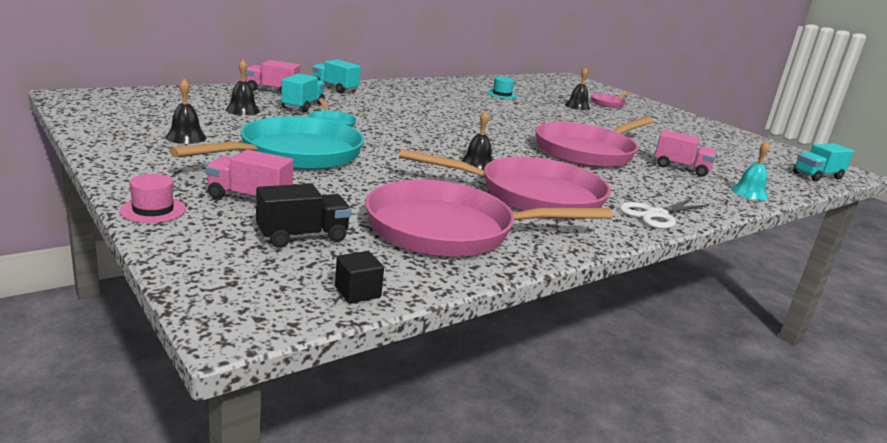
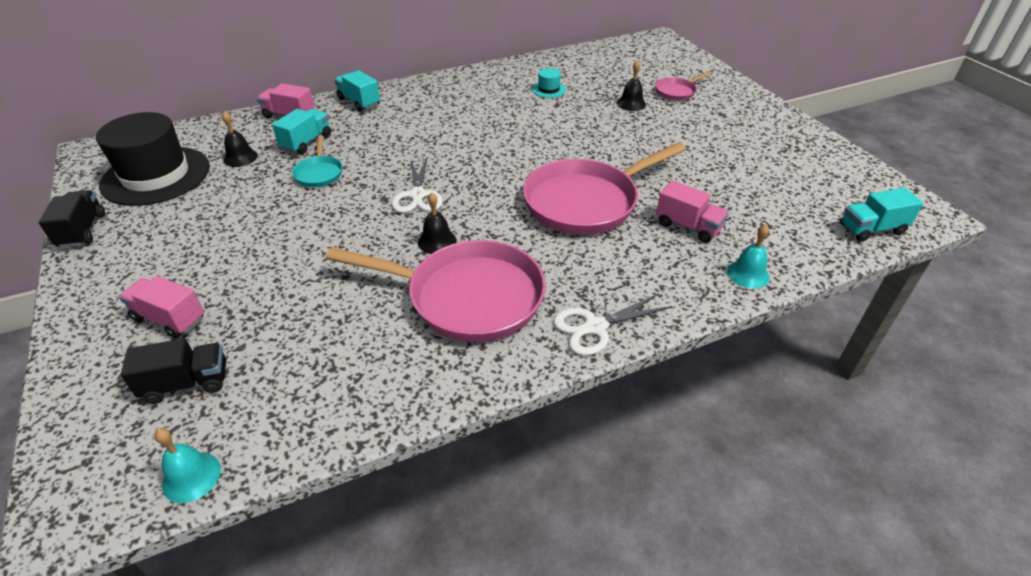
camera: 15 degrees right, 20 degrees up
(104, 142) = (82, 231): none -> black truck
(153, 210) = (72, 344): pink hat -> none
(160, 115) = (156, 176): none -> black hat
(186, 137) = (161, 214): black bell -> none
(294, 154) = (252, 236): turquoise pan -> none
(357, 292) = (191, 477): black cube -> turquoise bell
(436, 140) = (417, 195): none -> white scissors
(450, 230) = (340, 367): pink pan -> none

